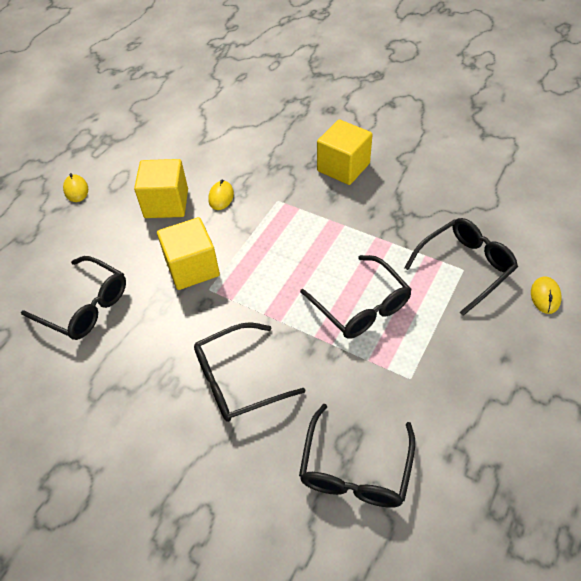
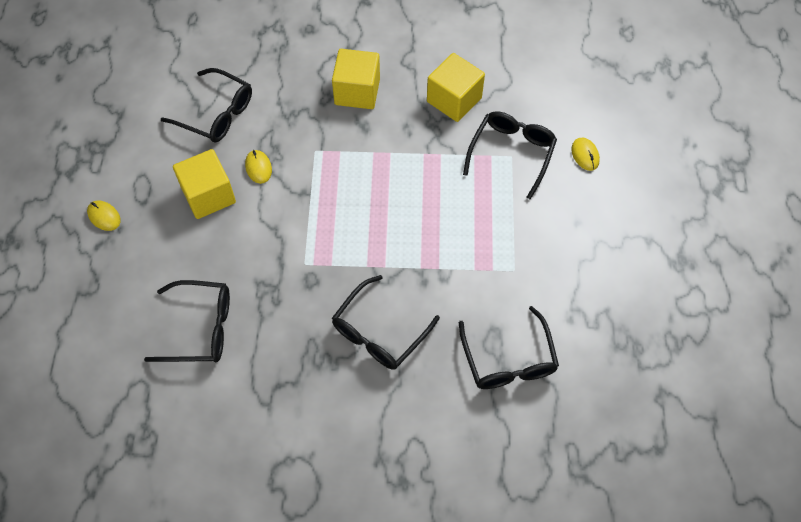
camera: 30 degrees left, 10 degrees up
(192, 268) = (276, 250): yellow cube -> yellow cube (454, 100)
(361, 306) = (445, 225): black glasses -> black glasses (216, 113)

